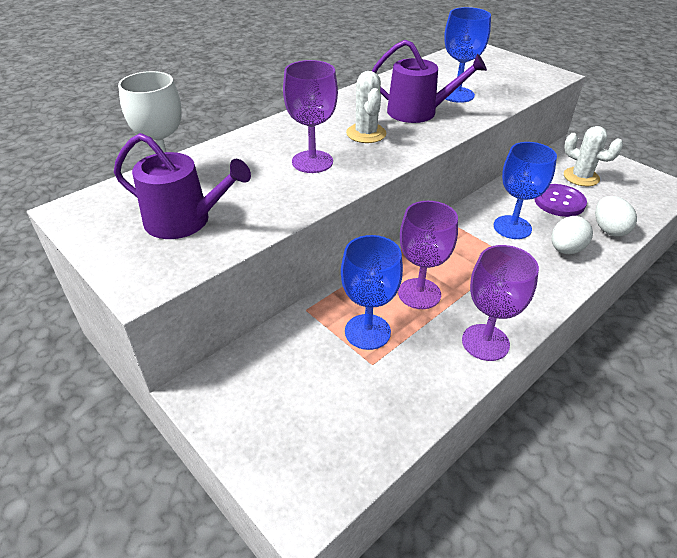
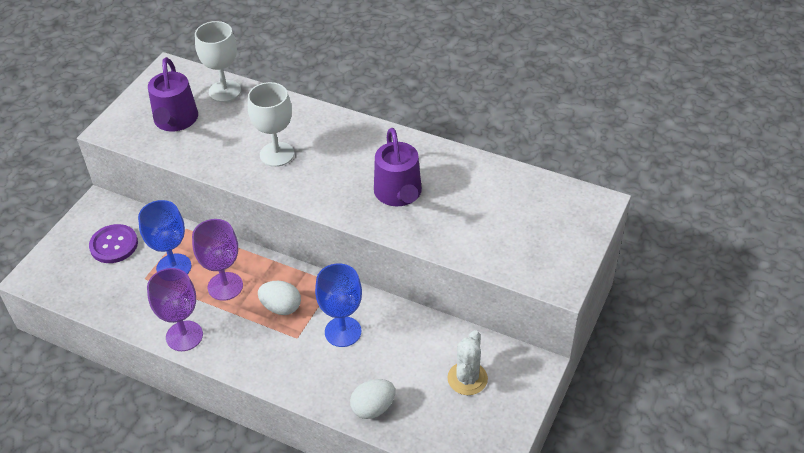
camera: 70 degrees right, 5 degrees up
(312, 162) = (277, 154): purple goblet -> white goblet
(366, 133) = (338, 171): white cactus -> none
(457, 95) = (454, 213): blue goblet -> none
(559, 202) = (406, 363): purple button -> purple button (114, 245)
(565, 250) = (324, 375): white egg -> white egg (281, 307)

